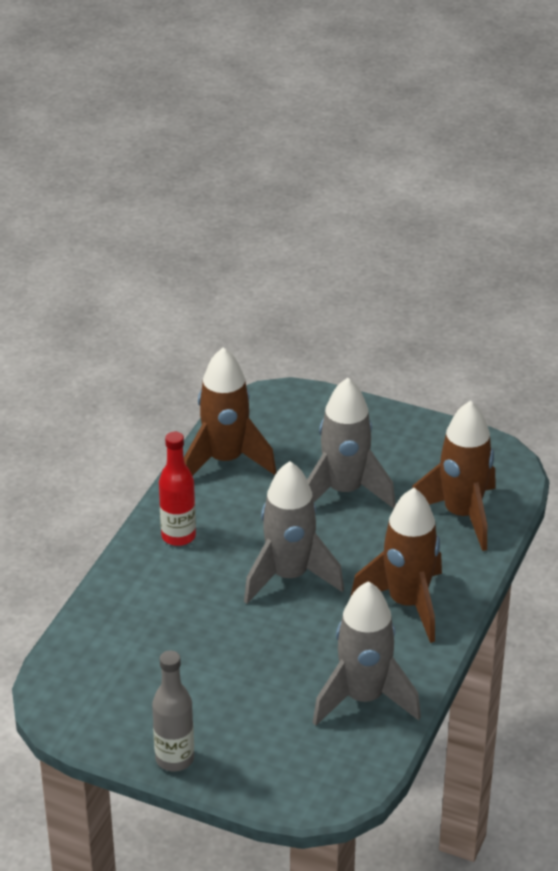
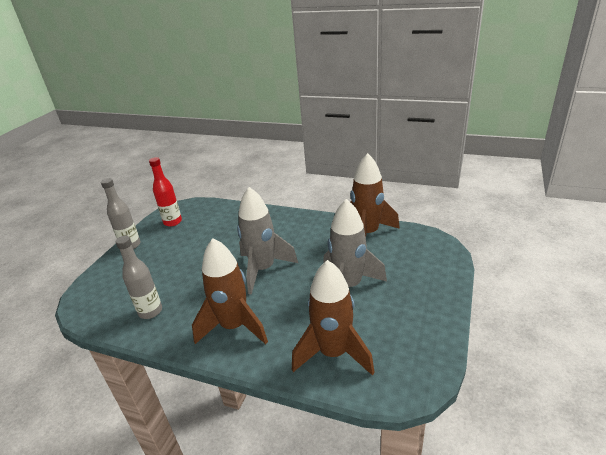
camera: 90 degrees right, 5 degrees down
(178, 536) = (297, 226): red bottle -> red bottle (172, 222)
(364, 699) = (150, 311): grey rocket -> grey bottle

